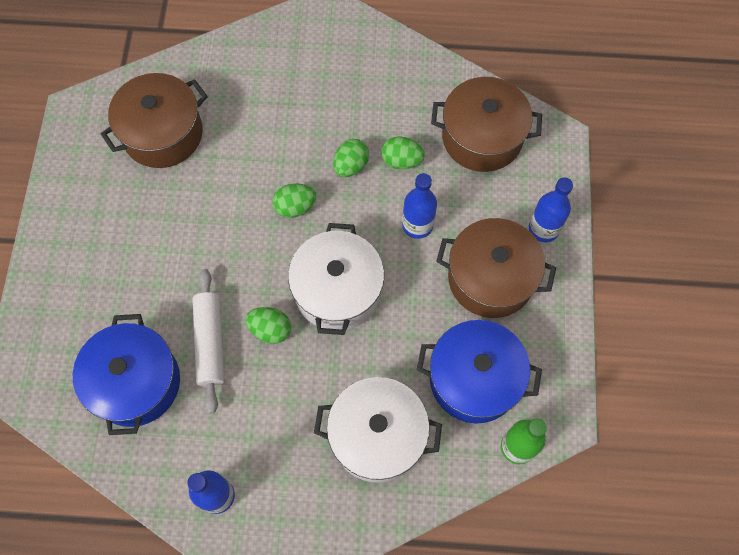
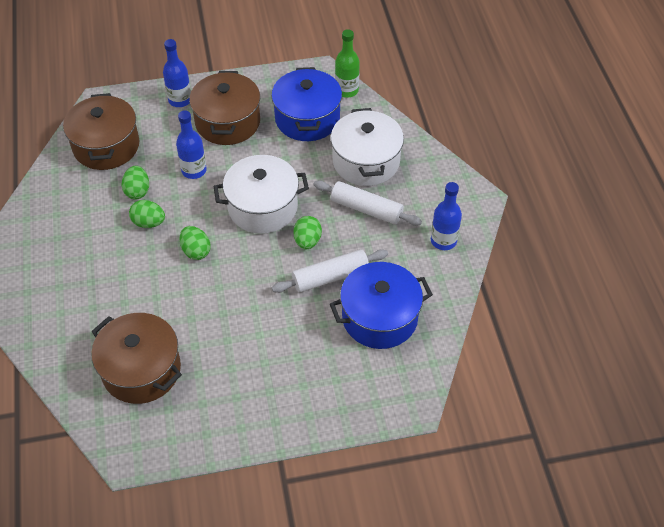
camera: 105 degrees left, 15 degrees down
(297, 413) = (366, 209): none -> white rolling pin

